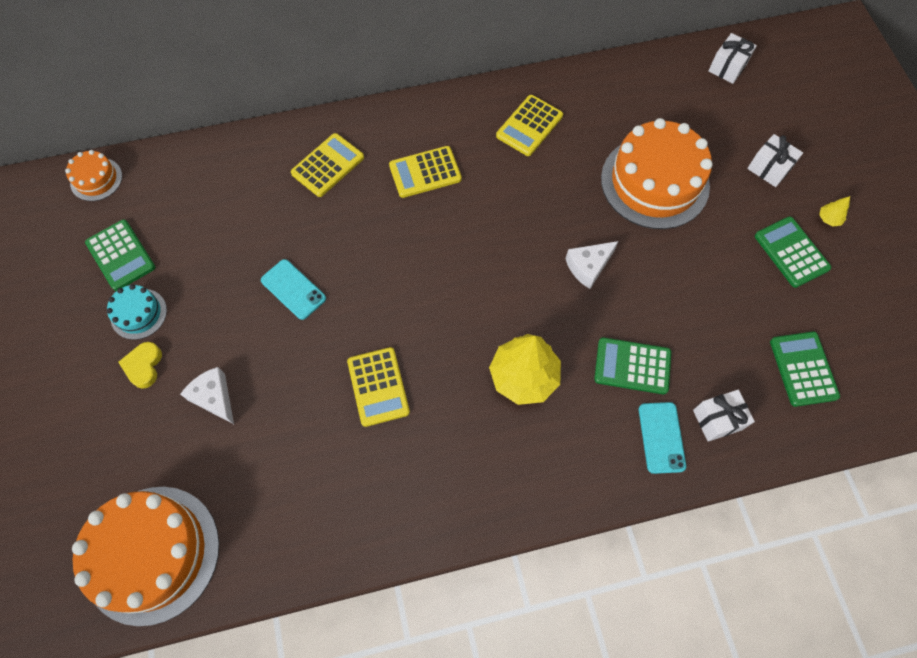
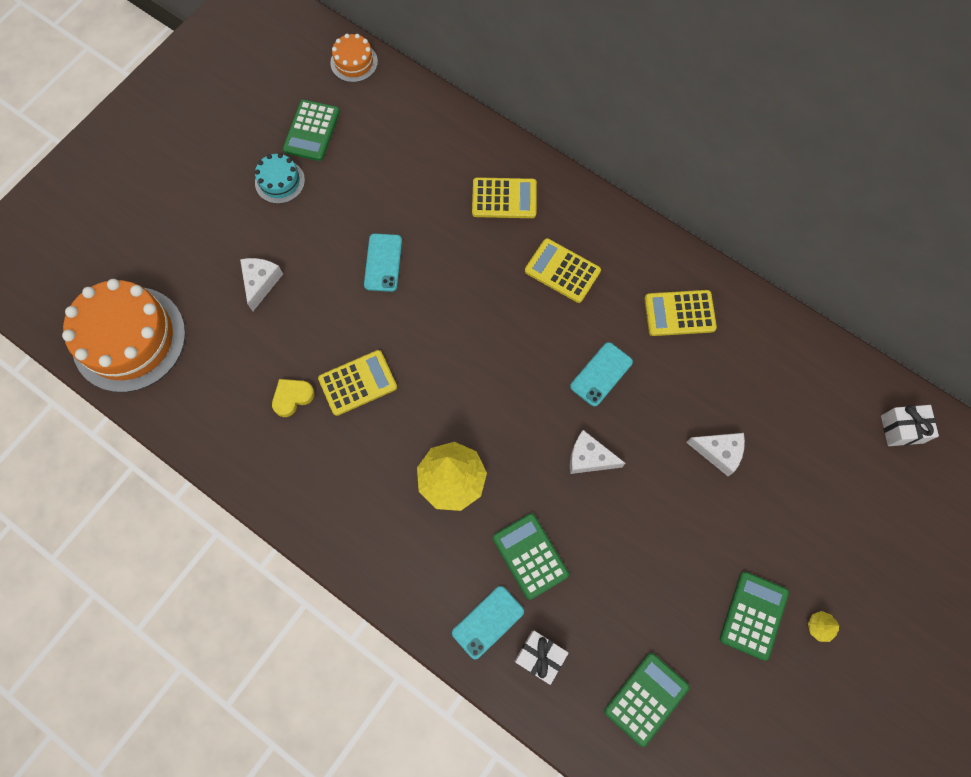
camera: 50 degrees right, 5 degrees up
(144, 366) = (246, 219): yellow heart -> yellow heart (292, 397)
(378, 387) = (357, 383): yellow calculator -> yellow calculator turned 150 degrees counterclockwise
(530, 209) = (601, 374): none -> turquoise phone
(654, 182) = (718, 452): orange cake -> white cheese
(769, 168) = (824, 539): white gift -> none

